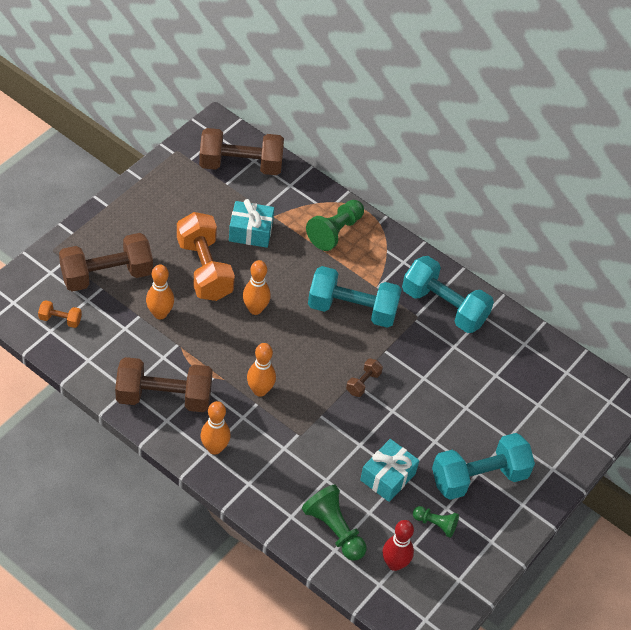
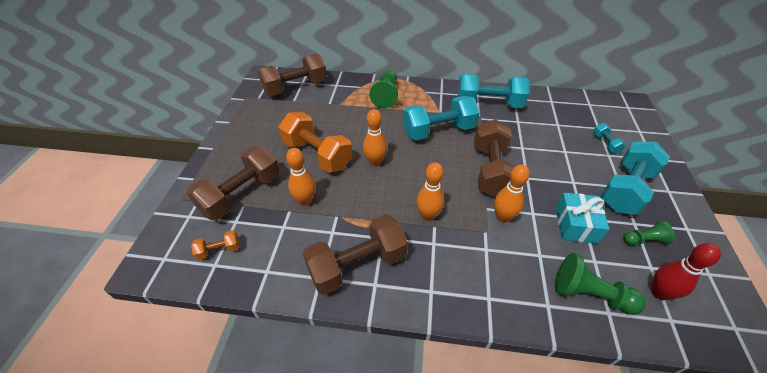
camera: 25 degrees left, 5 degrees down
(214, 448) = (434, 284): orange bowling pin -> orange bowling pin (503, 217)
(250, 232) = (332, 119): turquoise gift -> none
(363, 383) = (491, 170): brown dumbbell -> brown dumbbell, size x2.23
(520, 425) = (605, 144): none -> turquoise dumbbell

